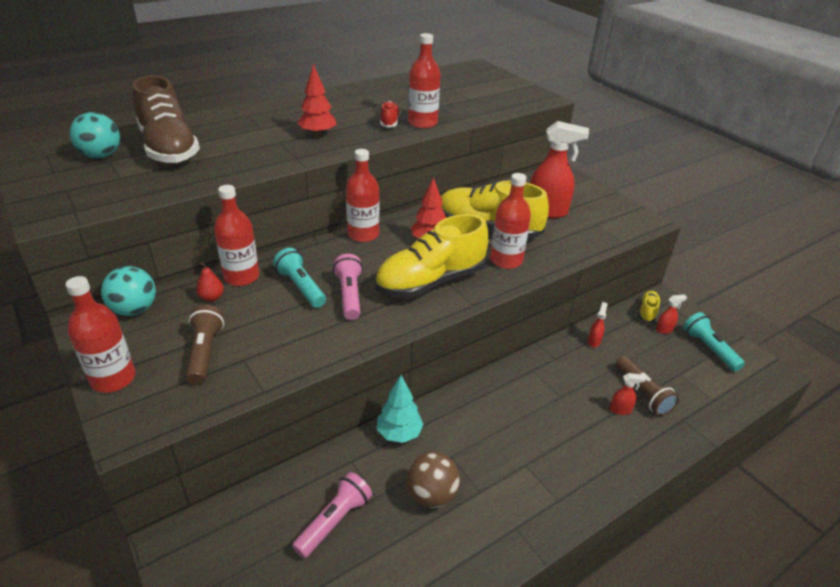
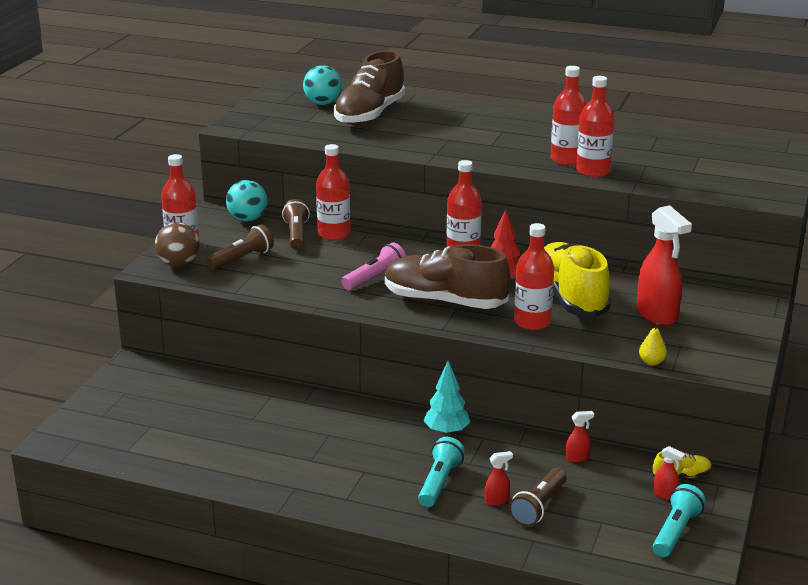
camera: 55 degrees right, 10 degrees down
(211, 297) = (296, 235): red pear -> brown flashlight
(301, 287) = (356, 258): turquoise flashlight -> turquoise flashlight (439, 482)
(318, 134) = (488, 145): red tree -> none
(334, 521) = (213, 411): pink flashlight -> none
(390, 122) = (567, 159): red shoe -> red bottle
(399, 433) = (322, 403): turquoise tree -> turquoise tree (446, 432)
(430, 282) = (444, 301): yellow shoe -> brown shoe
(431, 495) = (281, 440): brown ball -> brown ball (179, 264)
(608, 244) = (651, 362): none -> yellow pear
(620, 410) = (497, 500): red spray bottle -> red spray bottle turned 75 degrees counterclockwise

